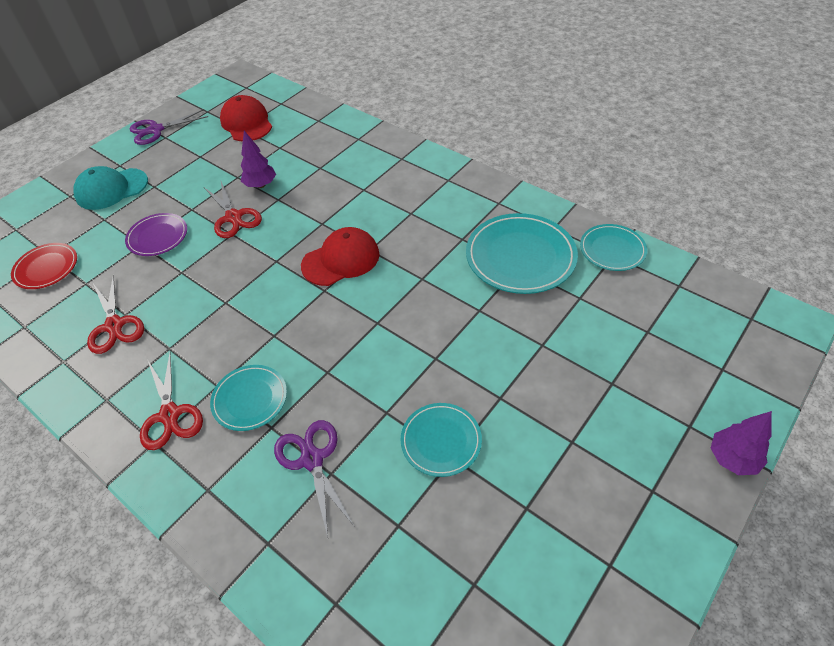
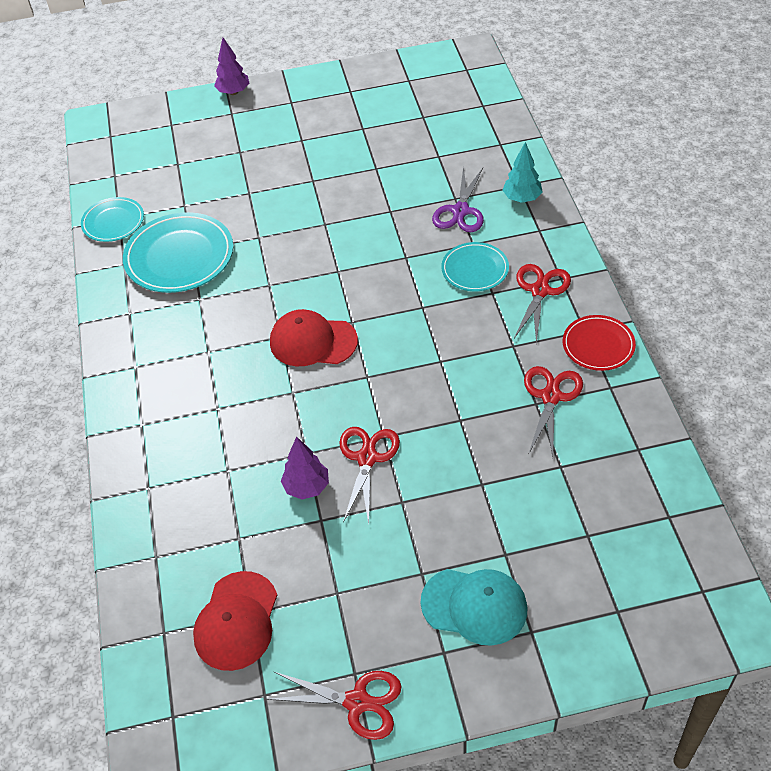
camera: 140 degrees left, 0 degrees up
(46, 268) = (596, 516): red plate -> red plate (598, 345)
(156, 130) = (357, 702): purple scissors -> red scissors
(158, 237) = (459, 483): purple plate -> none
(252, 524) = (522, 198): none -> turquoise tree
(441, 441) = (373, 179): turquoise plate -> none

